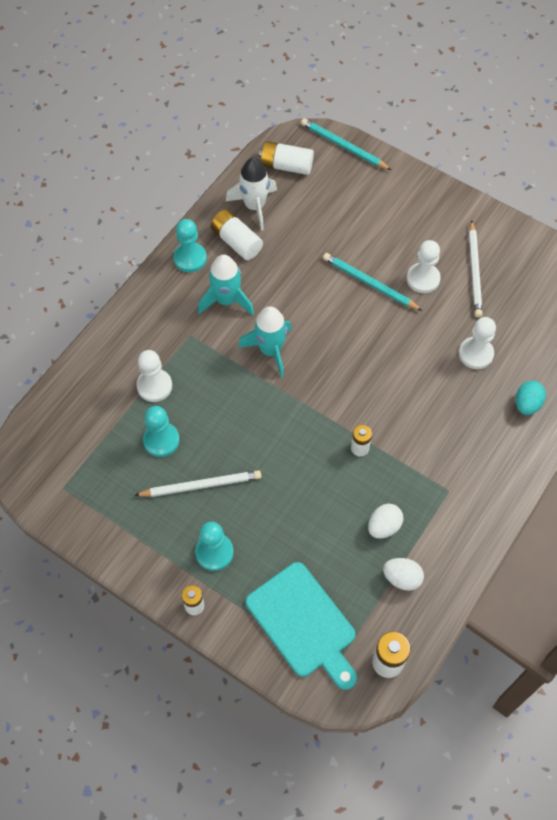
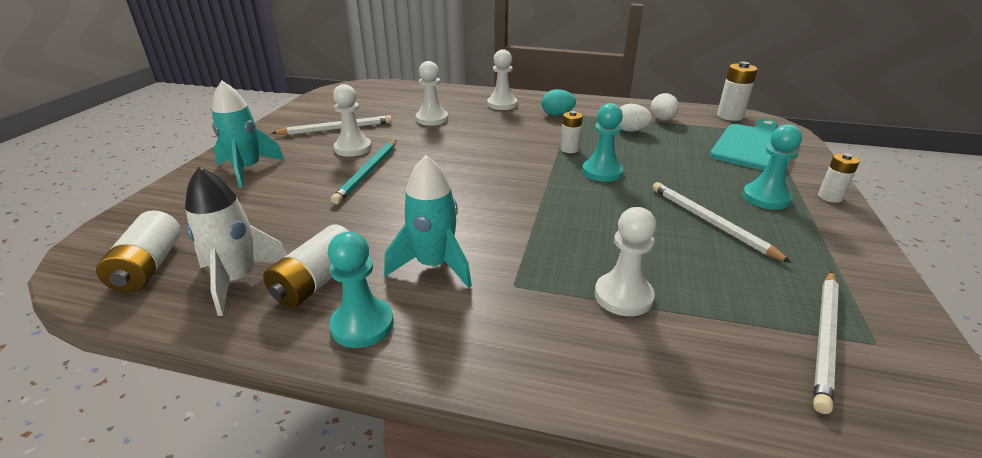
camera: 110 degrees left, 30 degrees down
(78, 465) = (825, 338): none -> white pencil
(161, 440) = (693, 266): turquoise pawn -> turquoise pawn (602, 172)
(270, 350) = (495, 215): turquoise rocket -> turquoise rocket (248, 170)
(343, 146) = (123, 224): turquoise pencil -> none
(500, 433) = (502, 104): none -> white pawn
(527, 404) = (469, 99): turquoise egg -> turquoise egg (557, 115)

